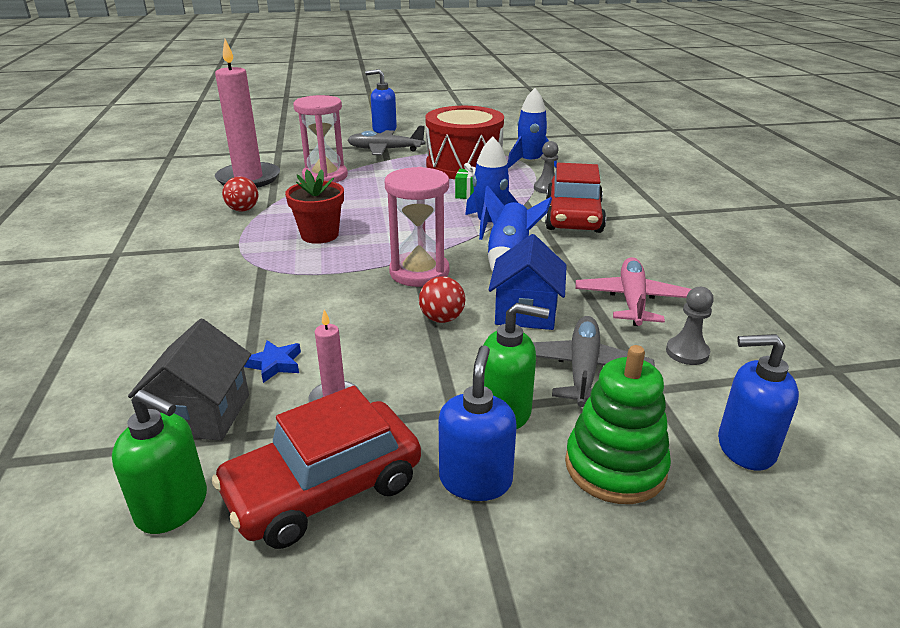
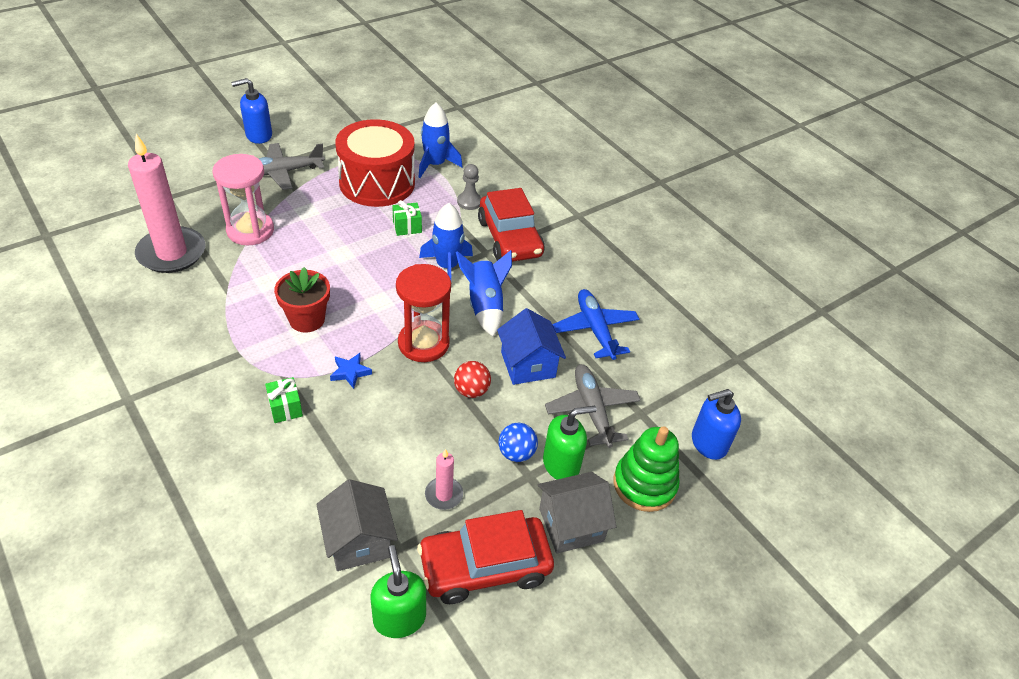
camera: 30 degrees left, 15 degrees up
(173, 507) = (399, 618): green soap dispenser -> green soap dispenser turned 105 degrees counterclockwise
(239, 289) = (285, 408): none -> green gift
(243, 210) = (205, 303): red ball -> none
(275, 364) = (377, 478): blue star -> blue star (350, 372)
(324, 488) = (485, 567): red car -> red car turned 45 degrees clockwise
(419, 272) = (423, 343): pink hourglass -> red hourglass
(454, 385) = (516, 453): none -> blue ball
(475, 480) = (571, 525): blue soap dispenser -> grey house
(632, 300) = (595, 329): pink plane -> blue plane
(687, 352) = (649, 371): grey pawn -> none

